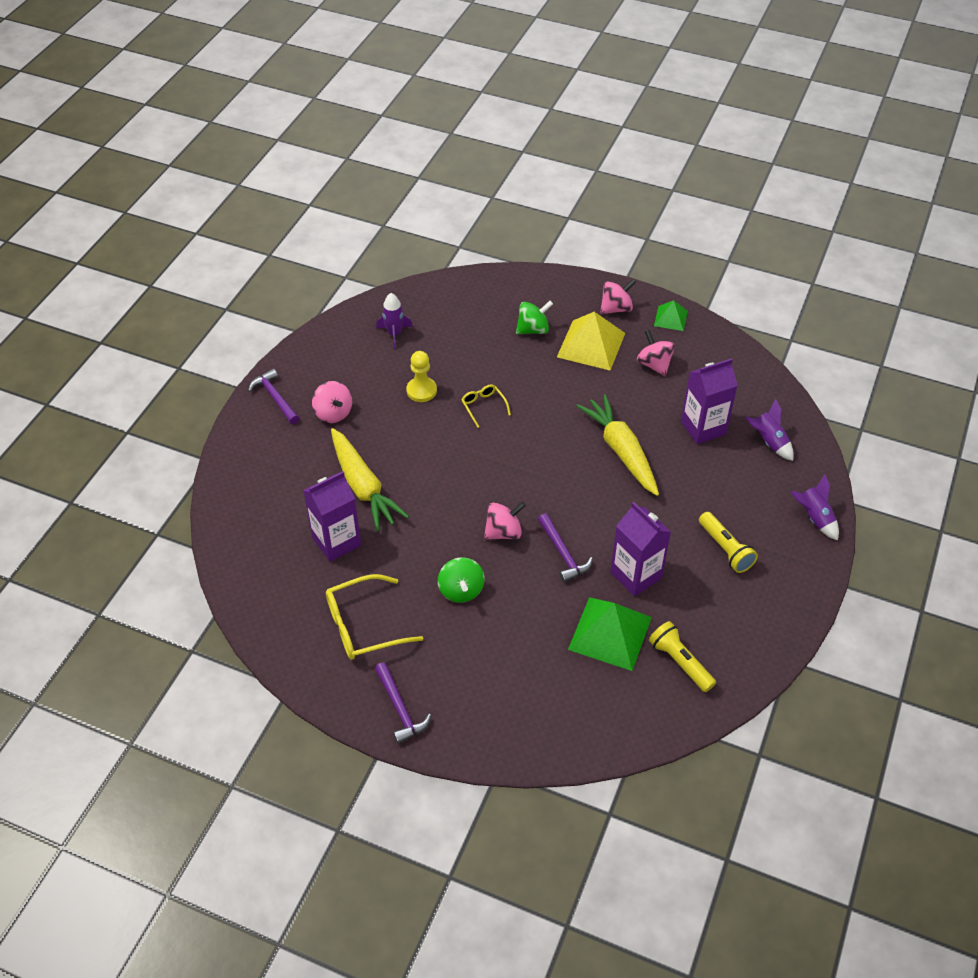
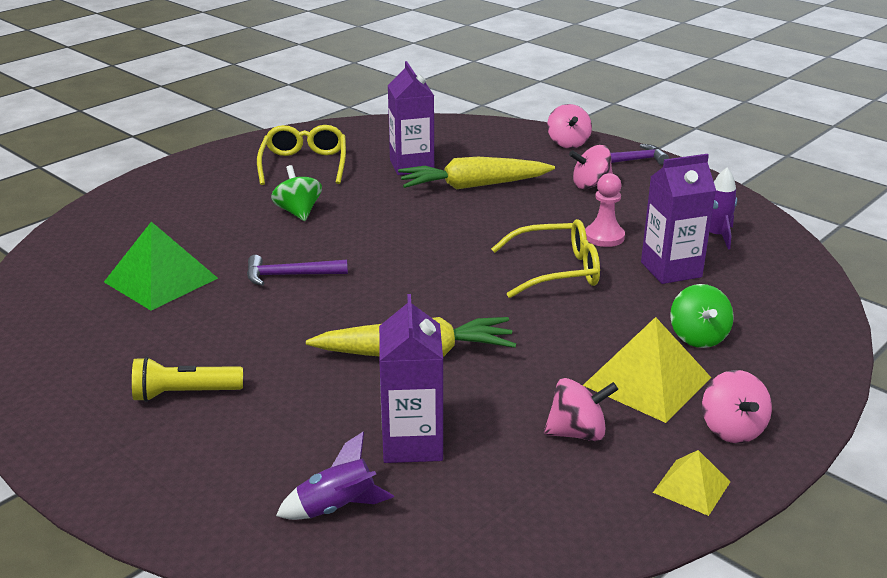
camera: 110 degrees right, 20 degrees down
(400, 708) = (204, 167): purple hammer -> none
(421, 391) = (604, 237): yellow pawn -> pink pawn
(461, 590) = (298, 212): green spinning top -> green spinning top turned 60 degrees clockwise
(483, 406) = (556, 270): yellow glasses -> yellow glasses, size x1.85
(503, 532) = (351, 247): pink spinning top -> pink spinning top (568, 143)
(636, 575) = (215, 314): purple carton -> purple carton (671, 269)
(670, 318) = (692, 487): green pyramid -> yellow pyramid
(680, 662) = (77, 313): yellow flashlight -> none
(814, 518) = (154, 501): purple rocket -> none

